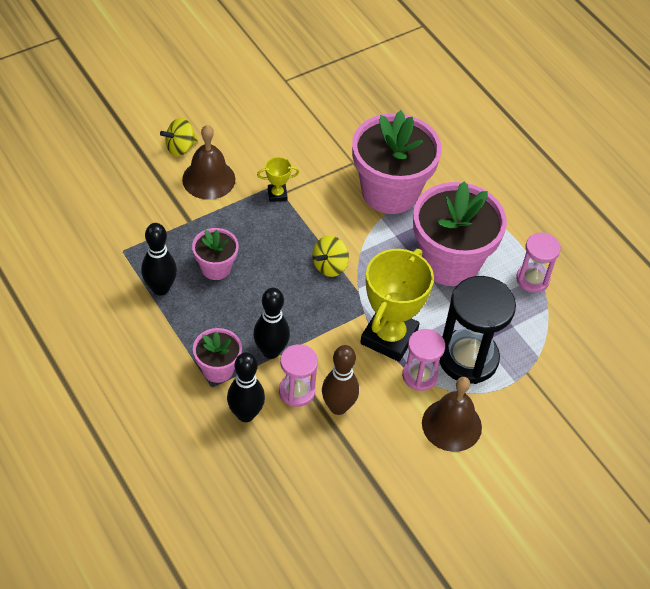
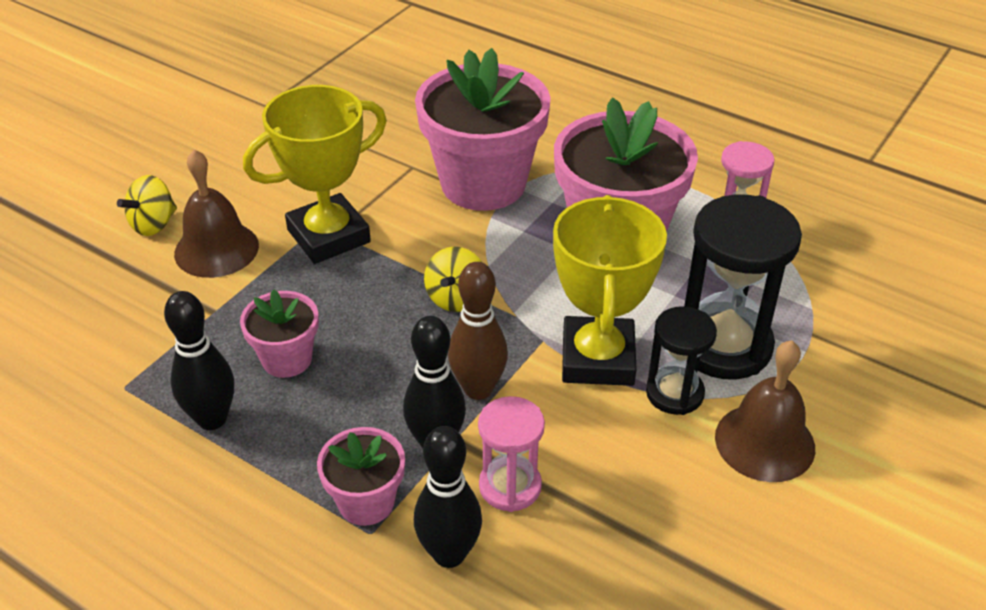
camera: 20 degrees left, 10 degrees down
(277, 194) = (328, 236): yellow trophy -> yellow trophy, size x2.28
(338, 407) = (586, 483): brown bowling pin -> brown bowling pin (478, 389)
(419, 376) = (674, 393): pink hourglass -> black hourglass

